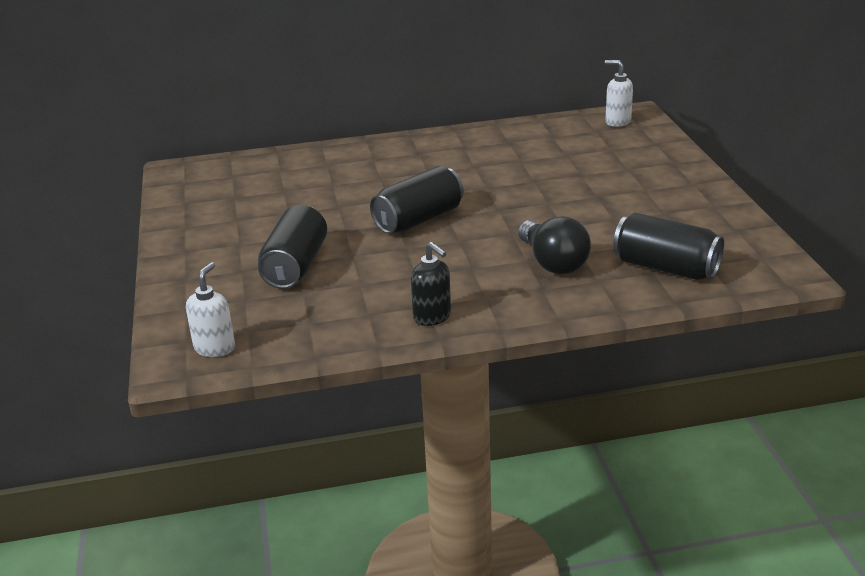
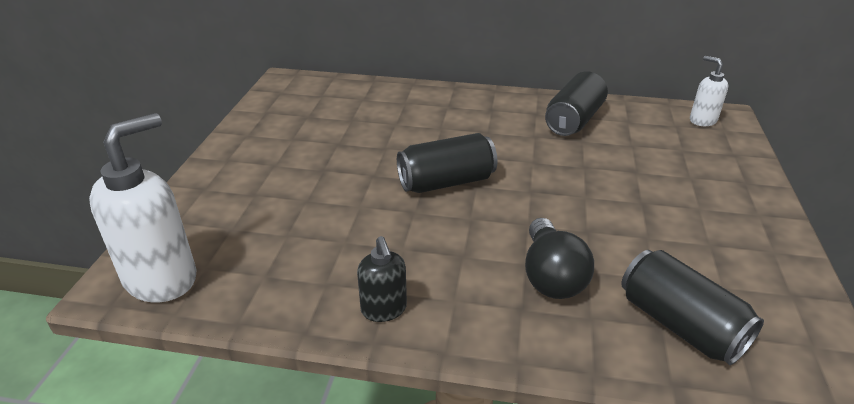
camera: 20 degrees right, 5 degrees up
(215, 348) = (161, 278): white soap dispenser -> white soap dispenser, size x1.87
(295, 266) = (302, 203): black can -> black can (573, 120)

